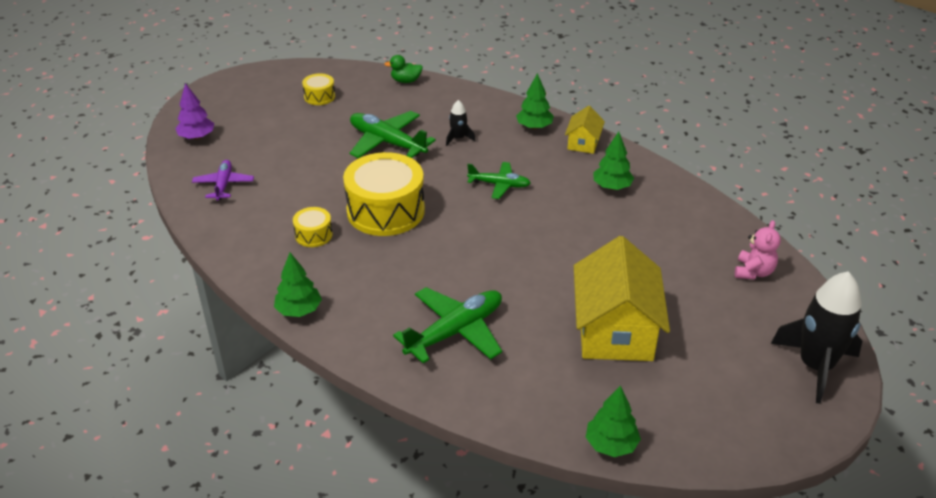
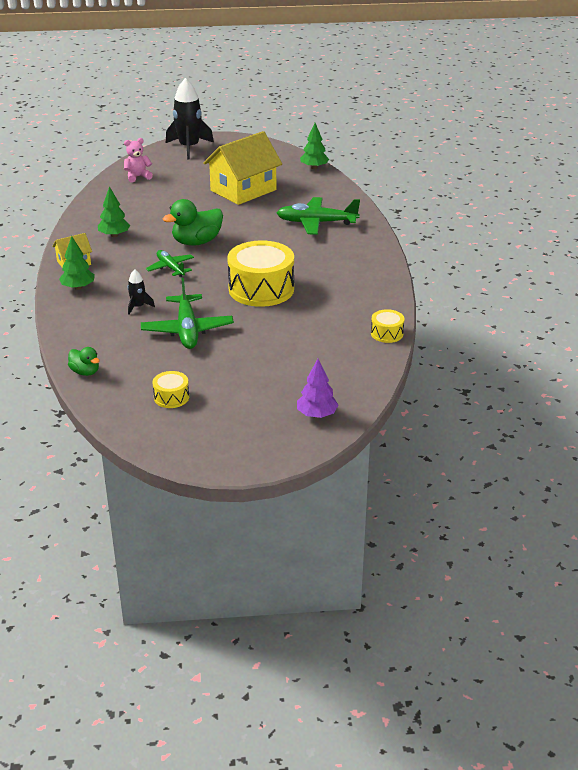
camera: 135 degrees left, 5 degrees down
(223, 185) = (342, 361): purple plane -> none
(299, 310) = (383, 267): green tree -> none
(313, 235) = (324, 298): yellow drum -> yellow drum (387, 333)
(529, 225) = (196, 242): none -> green duck

